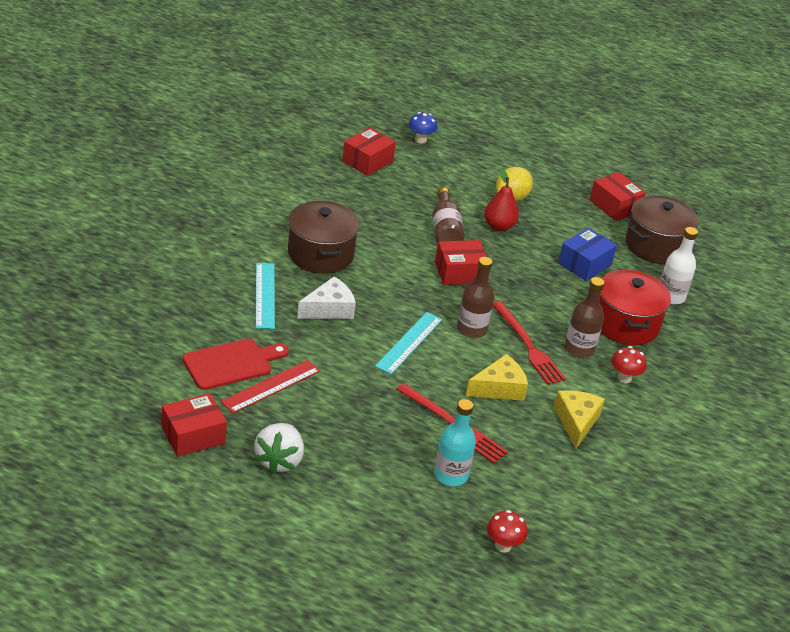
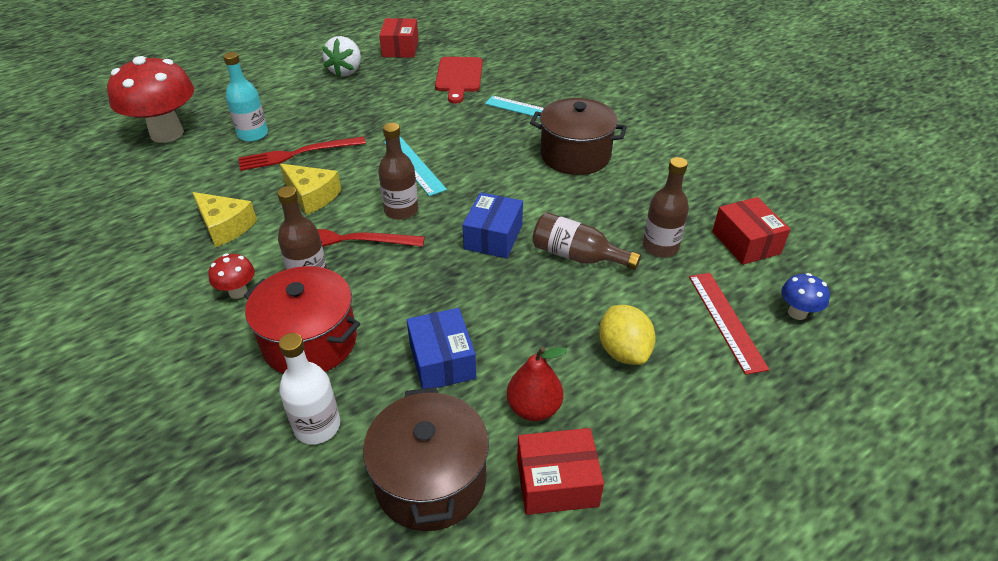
camera: 125 degrees right, 5 degrees up
(271, 386) = (421, 86): red ruler -> red ruler (726, 320)
(279, 461) = (346, 71): white strawberry -> white strawberry turned 120 degrees counterclockwise
(329, 309) = (491, 137): white cheese -> none
(403, 196) = (660, 247): none -> brown bottle
(459, 272) = (493, 237): red box -> blue box
(499, 226) = (563, 308): red pear -> red pear (534, 408)
(499, 388) = (312, 196): yellow cheese -> yellow cheese turned 60 degrees counterclockwise
(503, 546) = (167, 133): red mushroom -> red mushroom, size x2.29

